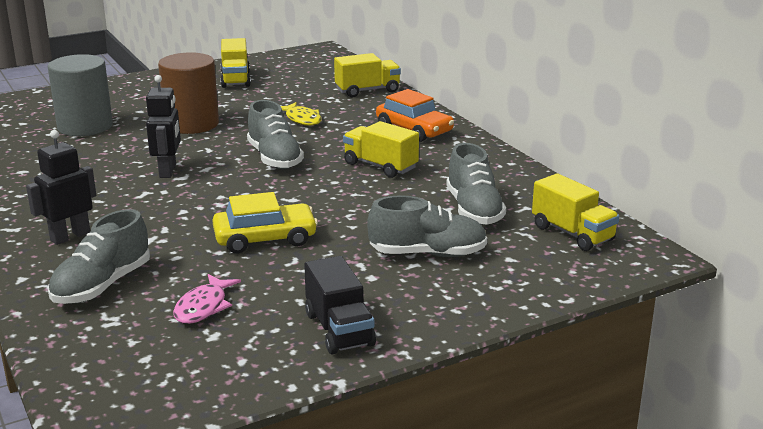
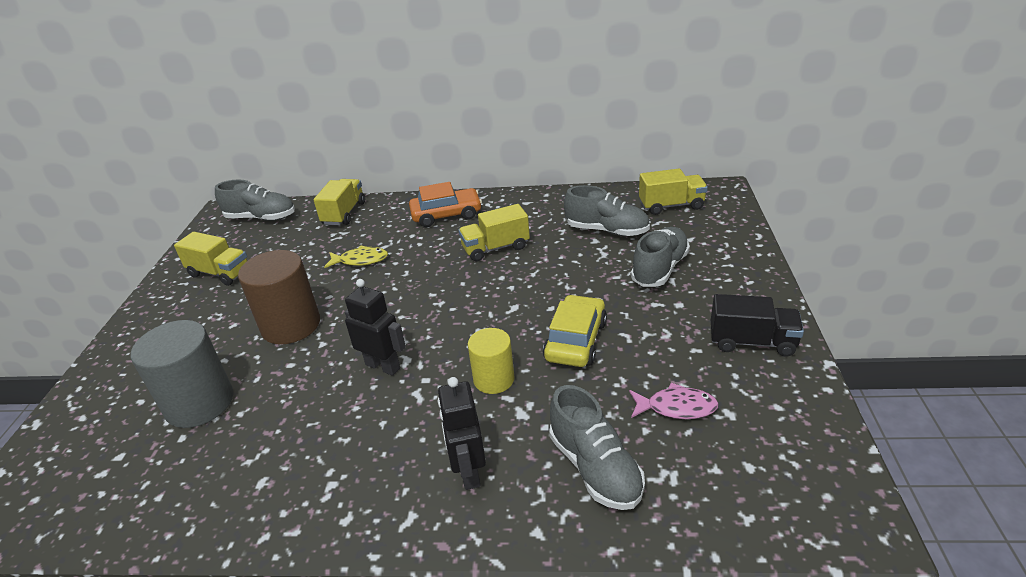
camera: 55 degrees left, 10 degrees up
(183, 217) = (494, 379): none -> yellow cylinder
(203, 307) = (676, 407): pink fish -> pink fish turned 45 degrees counterclockwise
(274, 158) = (424, 296): grey shoe -> grey shoe (261, 218)

